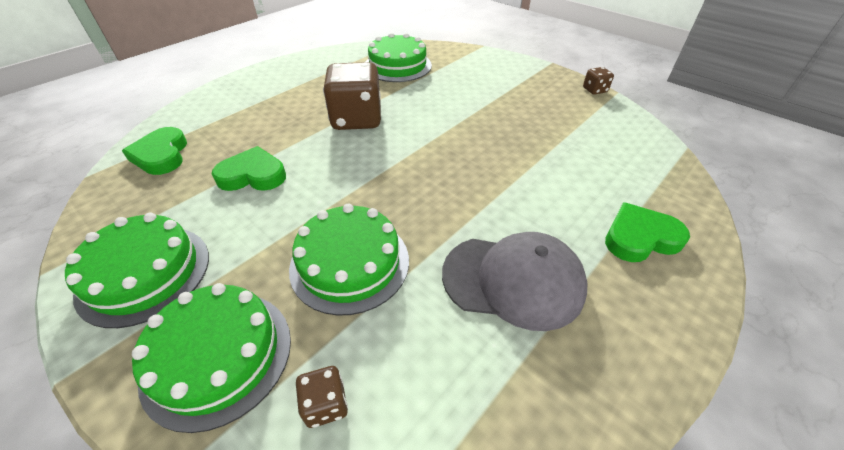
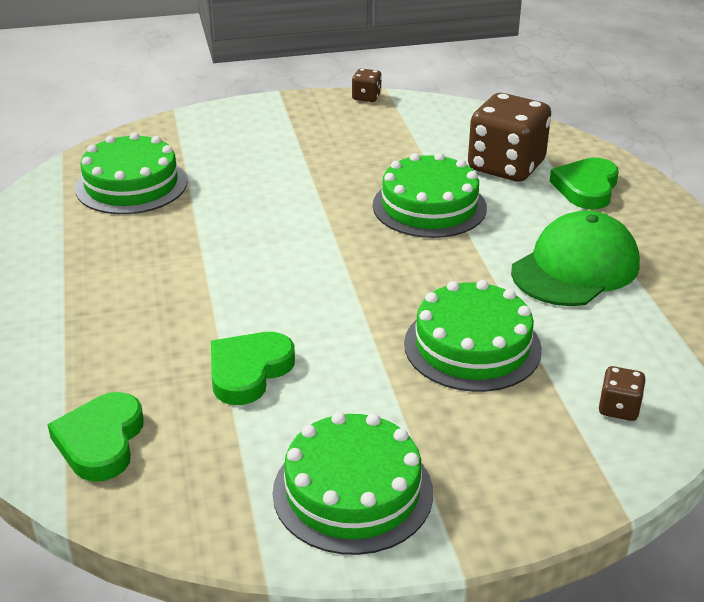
camera: 55 degrees left, 10 degrees down
(161, 155) = (100, 441): green heart -> green heart turned 75 degrees clockwise
(218, 356) = (519, 458): green cake -> green cake (429, 206)
(356, 119) = (222, 259): brown dice -> brown dice (506, 166)
(513, 280) = (575, 268): grey cap -> green cap

